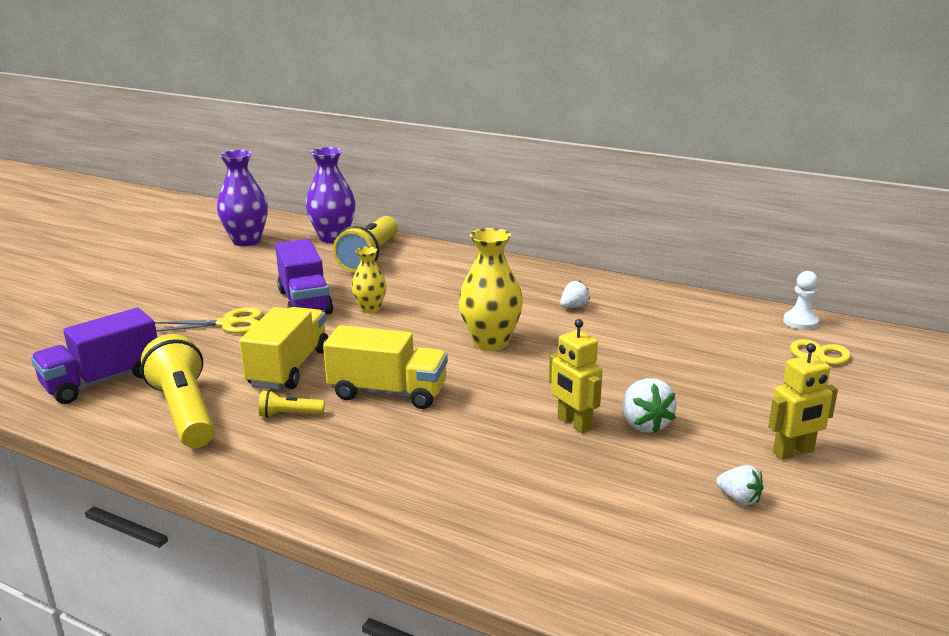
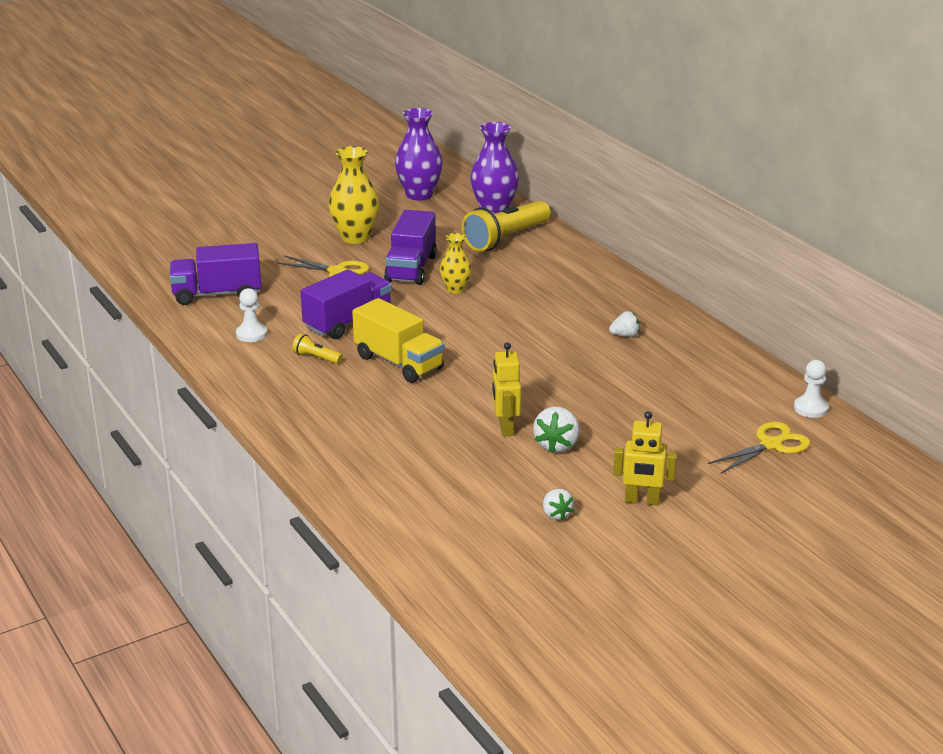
camera: 30 degrees right, 5 degrees up
(185, 412) = (251, 334): yellow flashlight -> white pawn
(289, 368) = (348, 322): yellow truck -> purple truck
(490, 342) = (518, 346): yellow vase -> yellow vase (355, 237)

